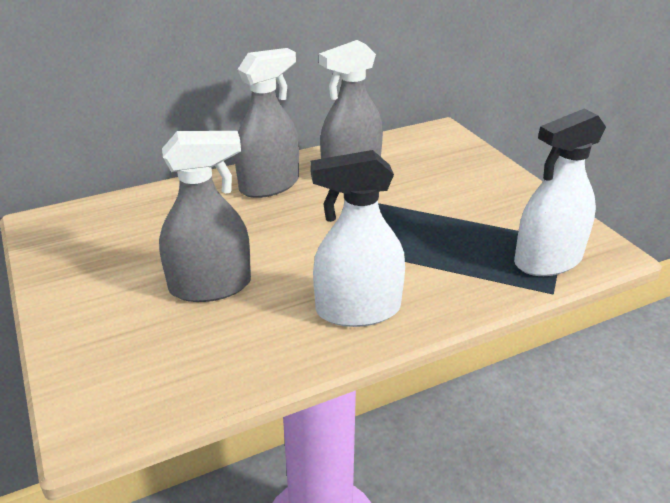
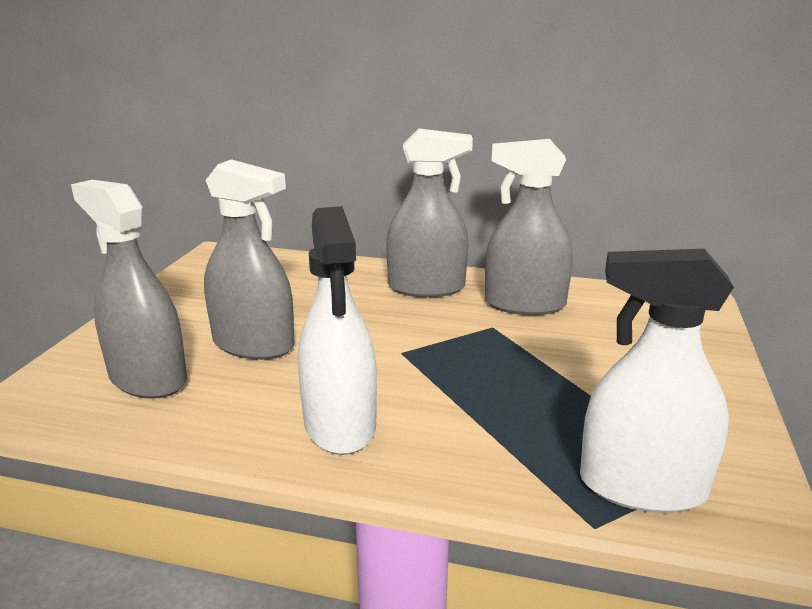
camera: 40 degrees right, 10 degrees down
(170, 352) = (147, 378): none -> grey spray bottle
(358, 310) = (340, 424): white spray bottle -> white spray bottle turned 135 degrees counterclockwise

